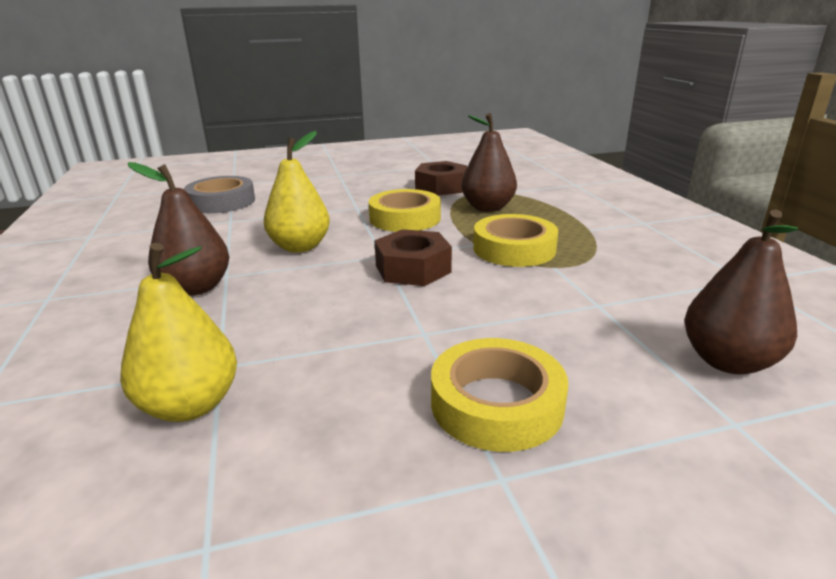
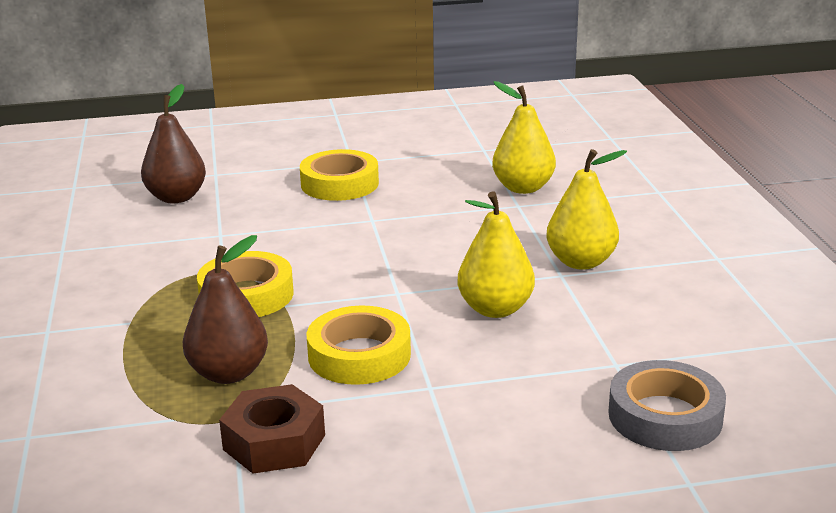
camera: 175 degrees left, 0 degrees up
(196, 288) = (581, 262): brown pear -> yellow pear
(413, 269) = (367, 274): brown nut -> none

